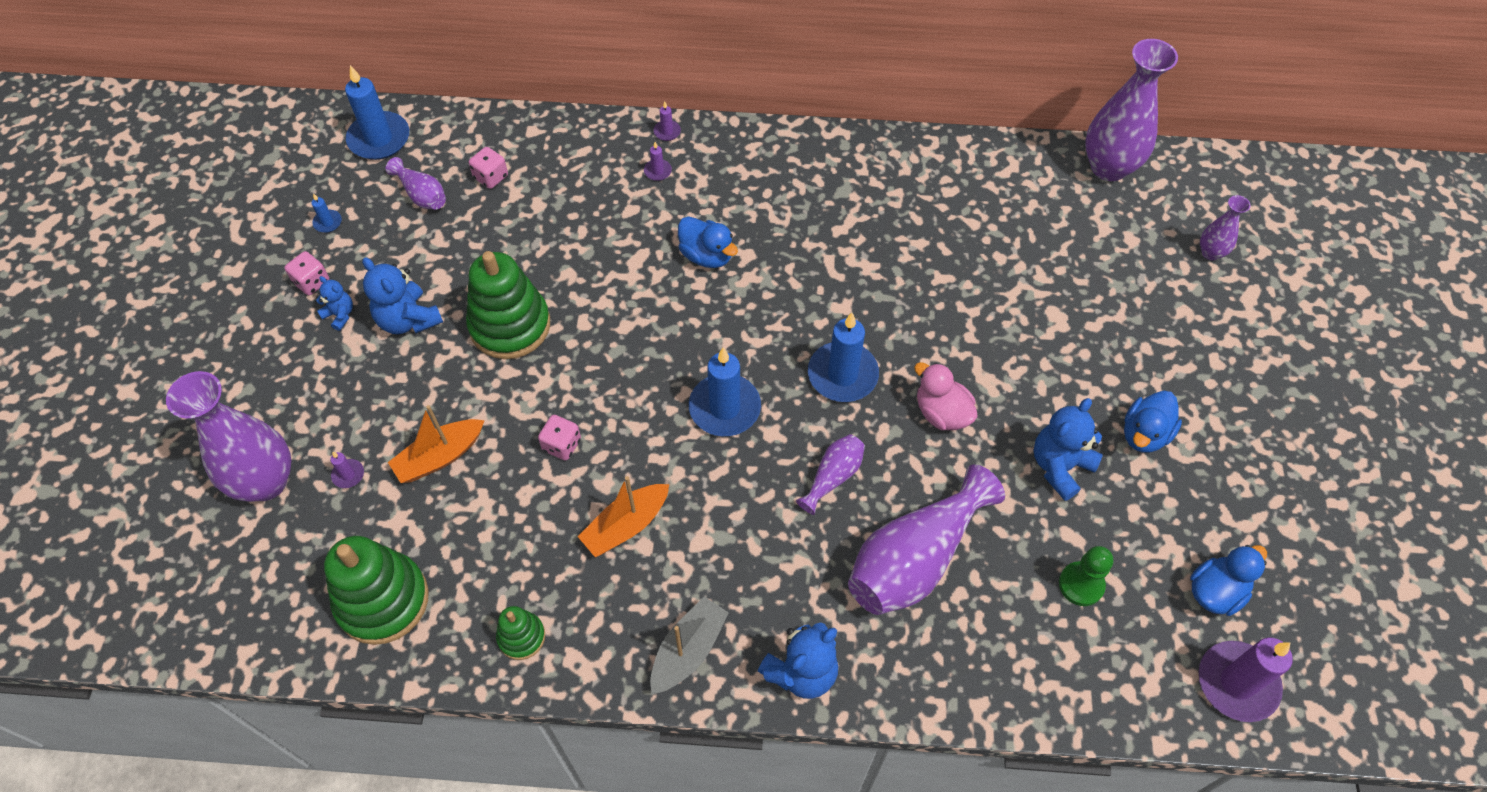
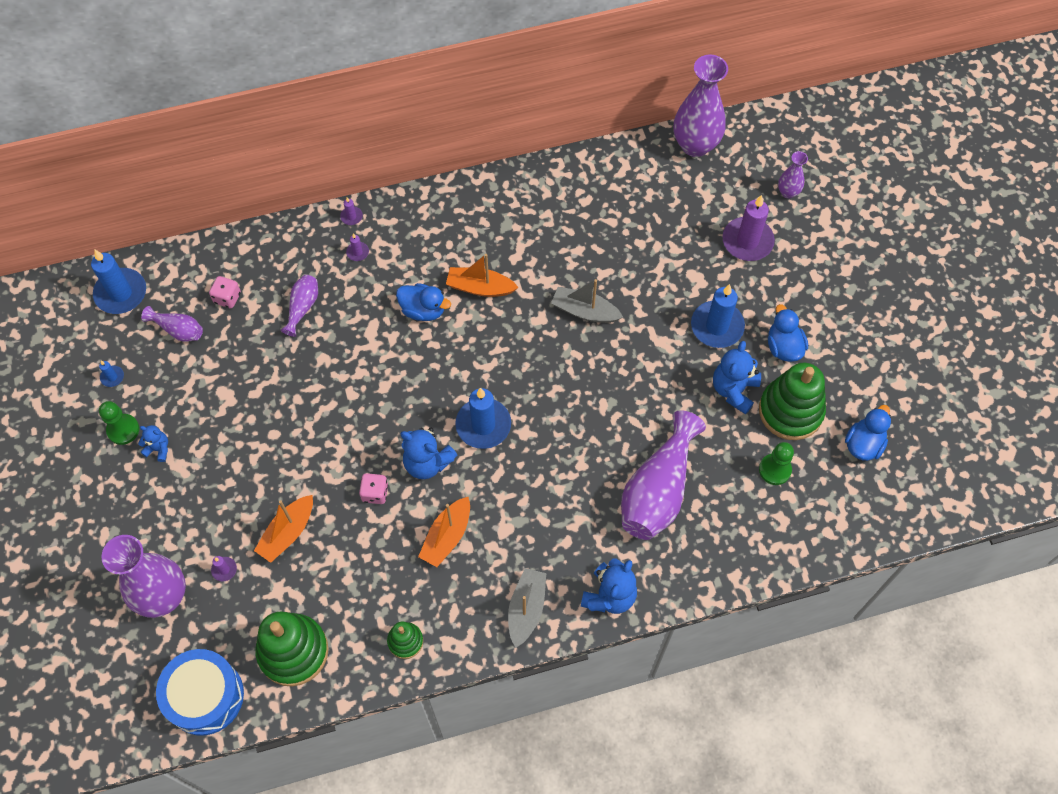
camera: 20 degrees left, 5 degrees up
(256, 617) = (205, 696): none -> blue drum
(312, 282) = (123, 430): pink dice -> green pawn
(408, 320) = (214, 435): blue teddy bear -> blue teddy bear (427, 462)
(510, 325) = (296, 414): green stacking toy -> green stacking toy (790, 411)
(784, 250) = (480, 287): none -> orange boat
(833, 477) = (580, 451): purple vase -> purple vase (302, 307)
(842, 374) = (559, 371): blue candle -> blue candle (717, 326)
(901, 314) = (585, 311): none -> grey boat
(941, 413) = (639, 377): pink duck -> none
(1144, 434) = (783, 347): blue duck -> blue duck turned 150 degrees clockwise
(1237, 683) = (895, 502): purple candle -> purple candle (747, 241)

